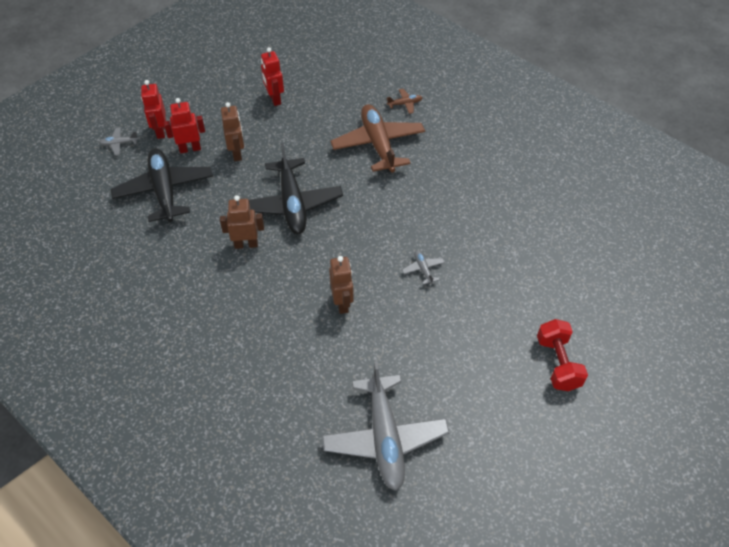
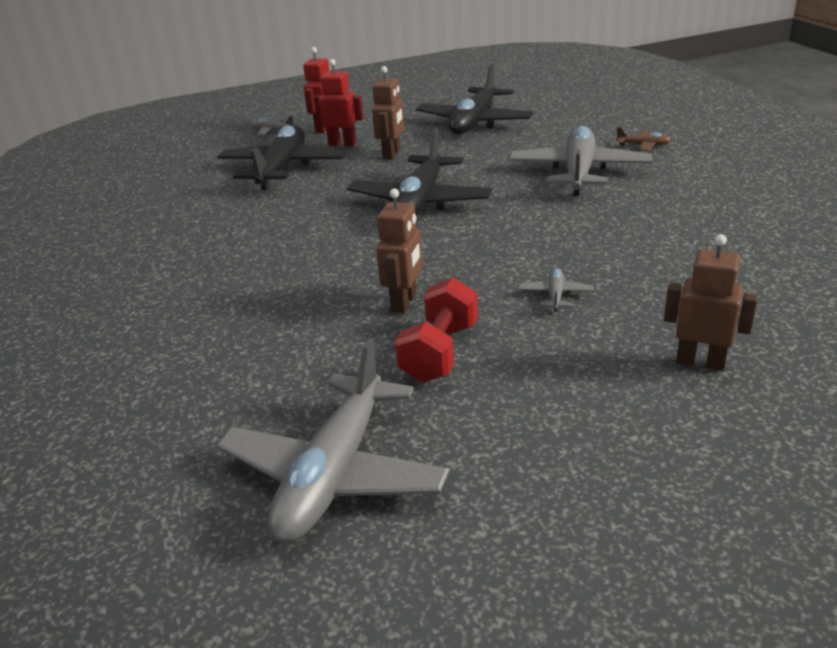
camera: 30 degrees right, 20 degrees down
(246, 244) = (330, 224): brown robot -> brown robot (700, 362)
(274, 99) = (474, 122): red robot -> black plane
(378, 145) = (578, 172): brown plane -> grey plane
(558, 363) = (732, 469): red dumbbell -> red dumbbell (440, 352)

